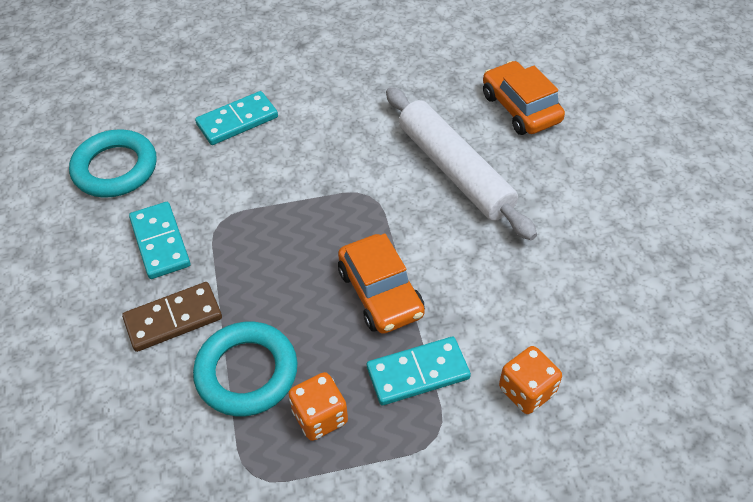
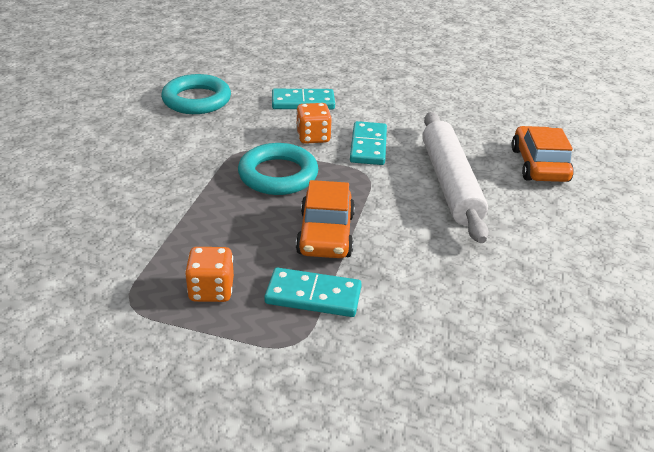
camera: 25 degrees right, 15 degrees down
(160, 242) = (190, 147): turquoise domino -> turquoise domino (368, 146)
(173, 319) = (159, 191): brown domino -> none
(247, 372) = (182, 241): turquoise ring -> turquoise ring (278, 175)
(526, 391) = (399, 347): orange dice -> orange dice (313, 137)

